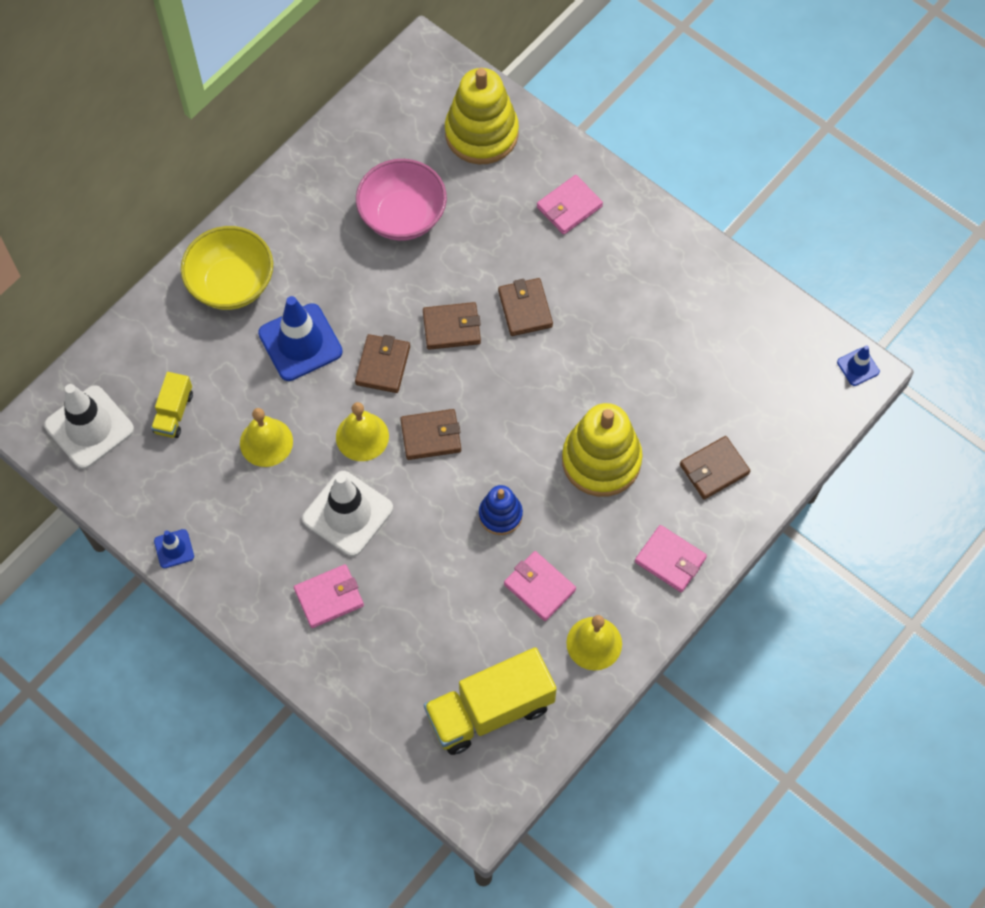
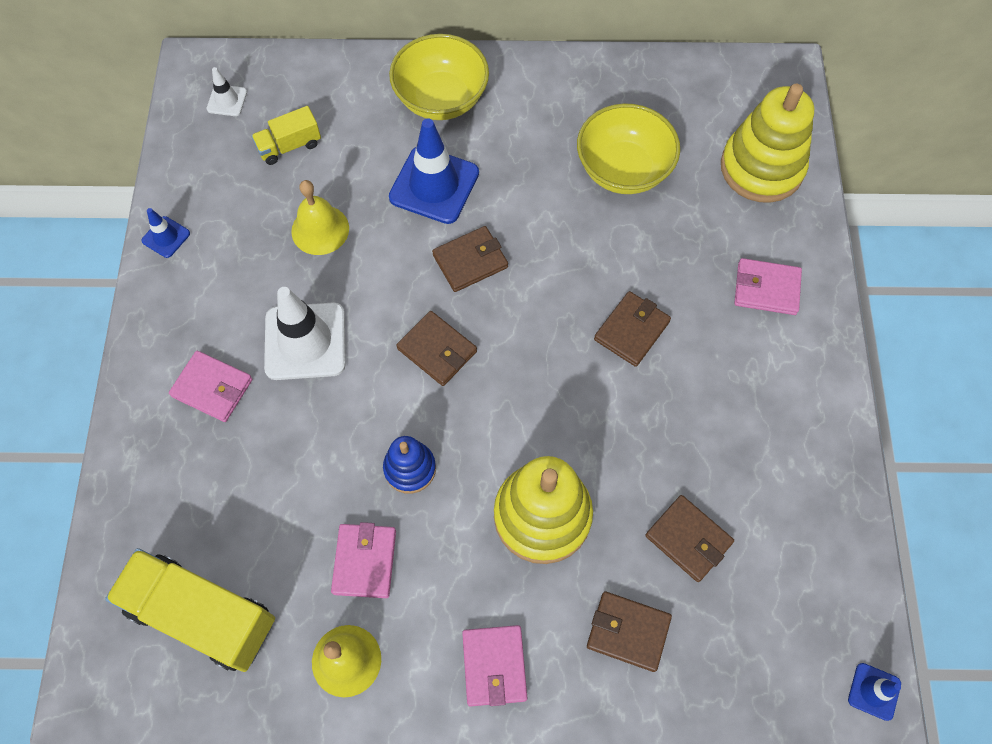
camera: 50 degrees right, 0 degrees up
(89, 427) = (227, 100): white traffic cone -> white traffic cone, size x0.49
(362, 436) = (388, 297): yellow bell -> none
(402, 216) = (623, 170): pink bowl -> yellow bowl
(451, 328) = (556, 286): brown wallet -> brown wallet (688, 539)

